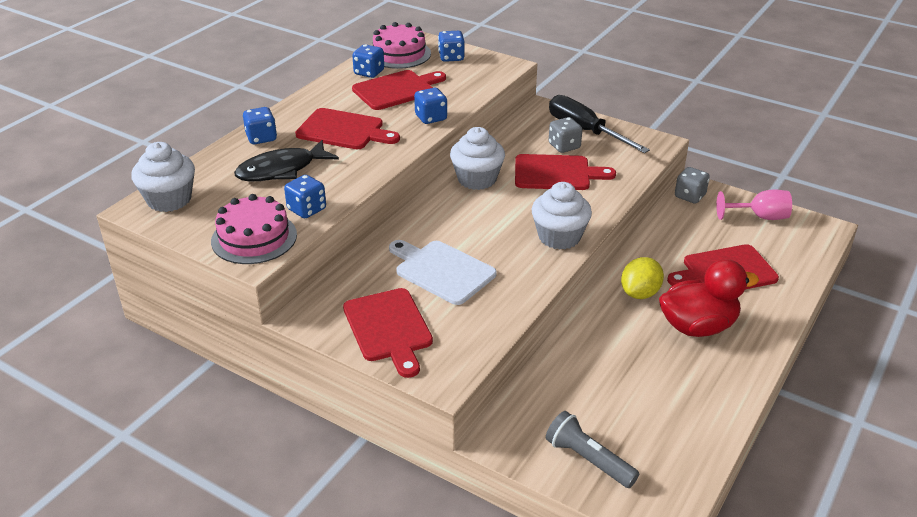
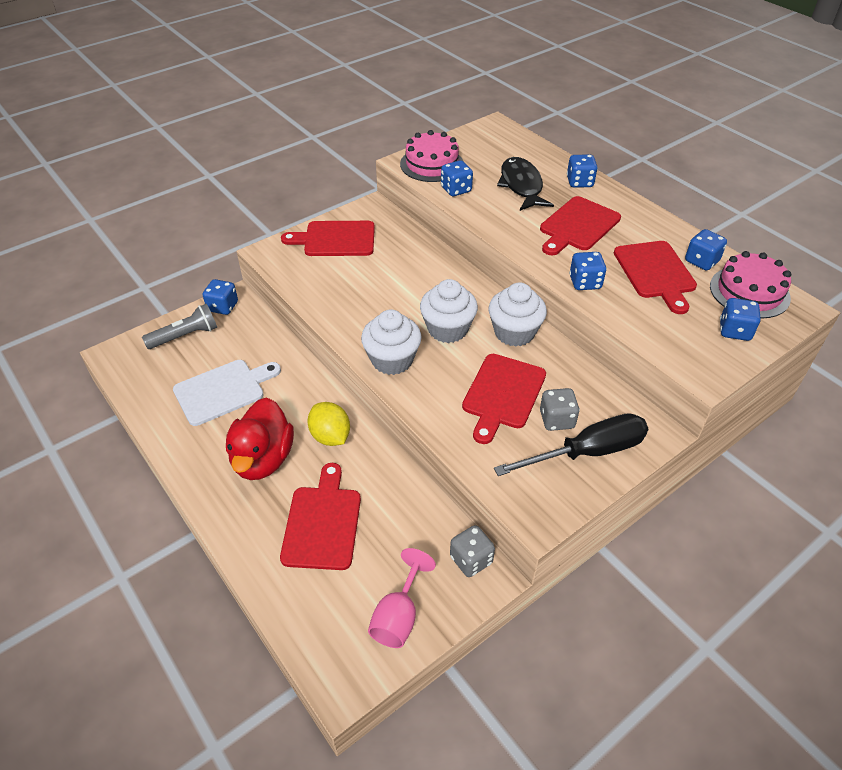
camera: 110 degrees right, 10 degrees up
(169, 199) = (501, 136): white cupcake -> white cupcake (447, 329)
(442, 271) = (385, 278): white cutting board -> white cutting board (223, 390)
(517, 446) = (223, 307): none -> blue dice

